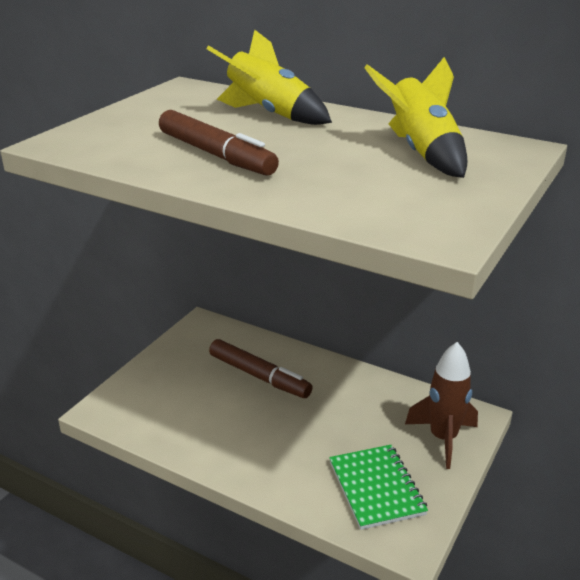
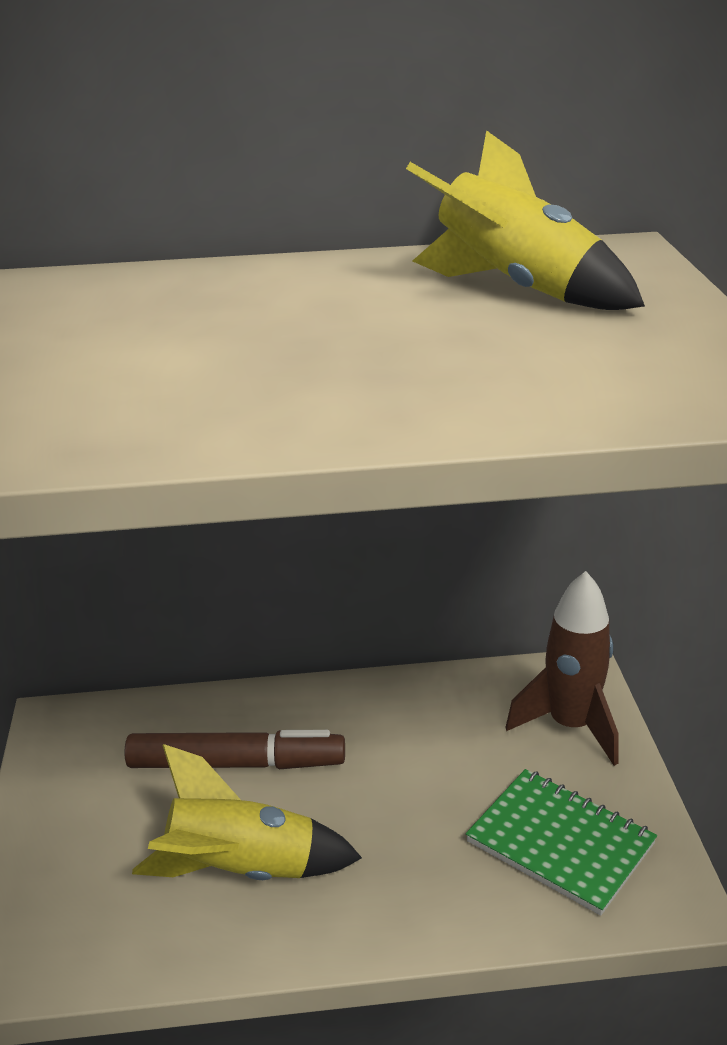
camera: 35 degrees left, 0 degrees up
(216, 155) = (226, 384): brown marker -> none
(269, 114) = (196, 295): yellow rocket -> yellow rocket (242, 870)

